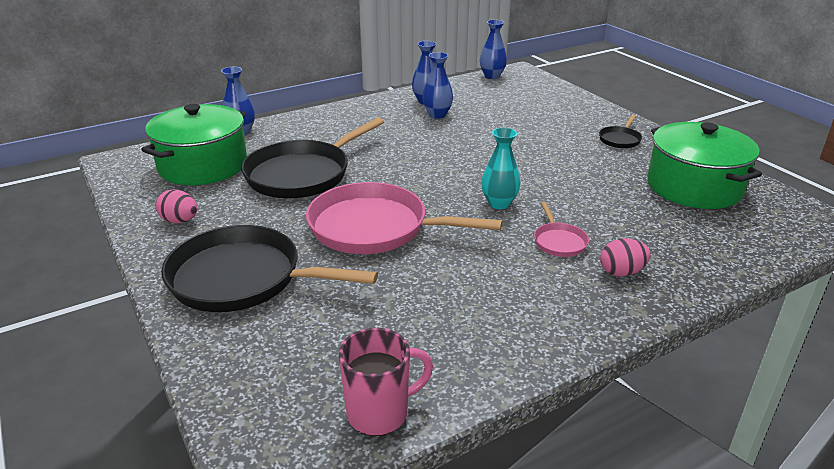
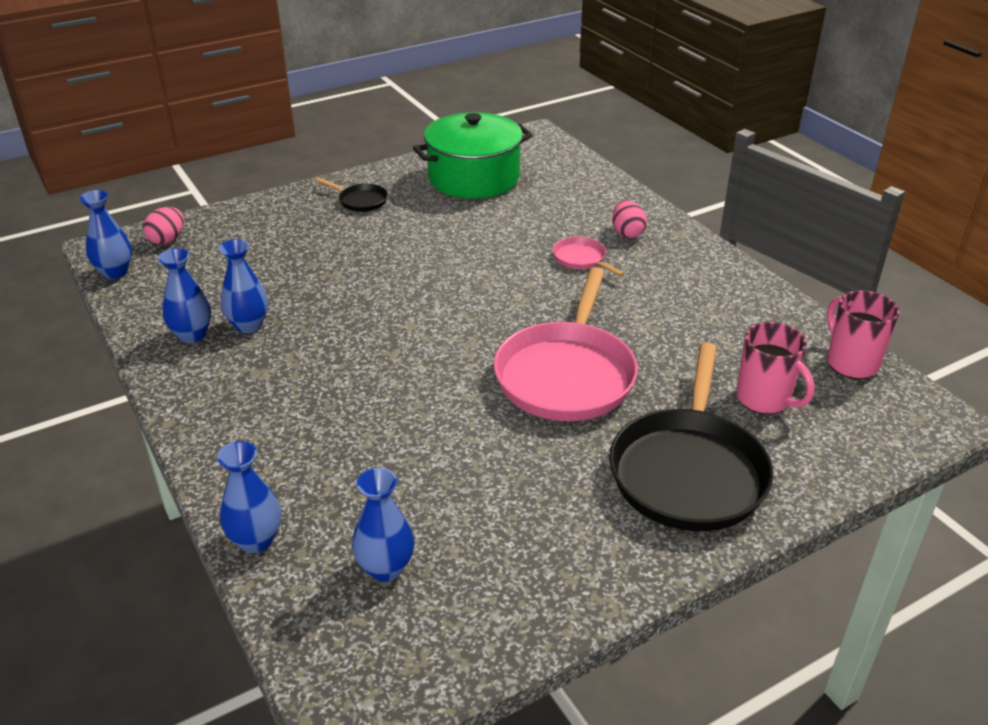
camera: 90 degrees left, 5 degrees up
(180, 221) = (565, 559): pink egg -> pink egg (167, 239)
(203, 165) = (385, 568): green pot -> blue vase
(302, 174) = (426, 447): black pan -> none
(325, 334) = (764, 399): none -> pink mug
(499, 203) = (508, 288): turquoise vase -> none
(559, 241) = (581, 259): pink pan -> pink pan turned 120 degrees counterclockwise

